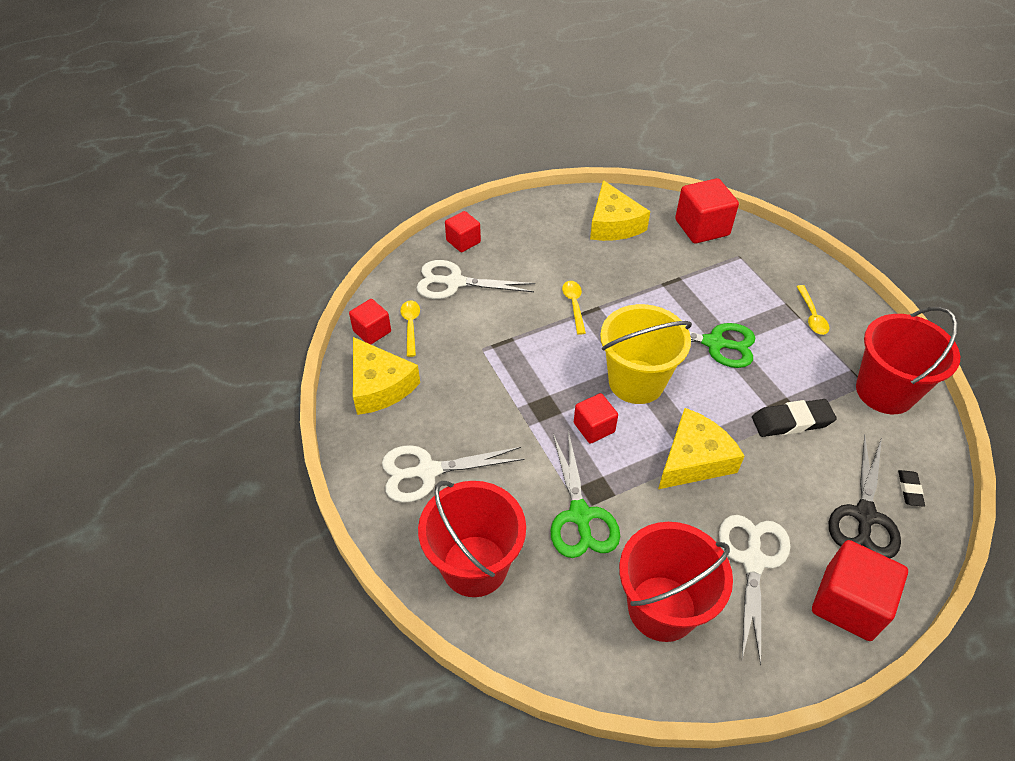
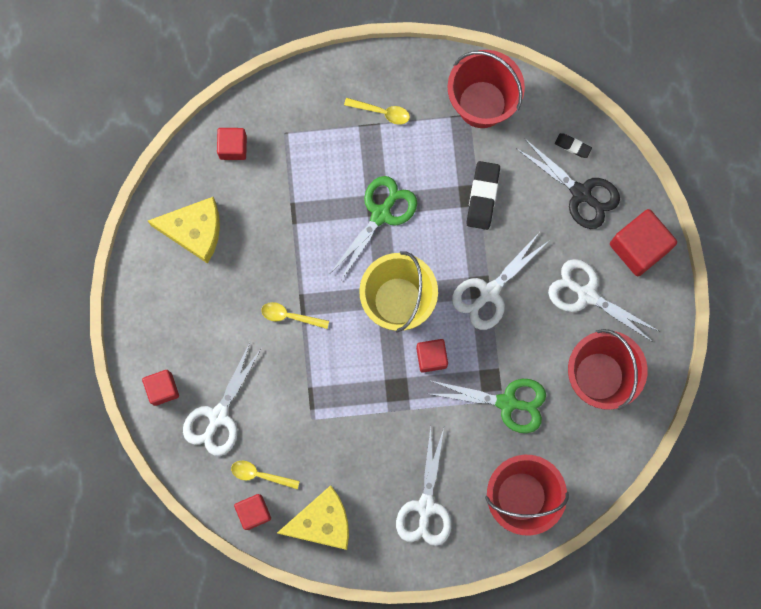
camera: 70 degrees left, 30 degrees up
(694, 459) = (489, 292): yellow cheese -> white scissors
(702, 227) = (233, 147): red cube -> red cube, size x0.60

